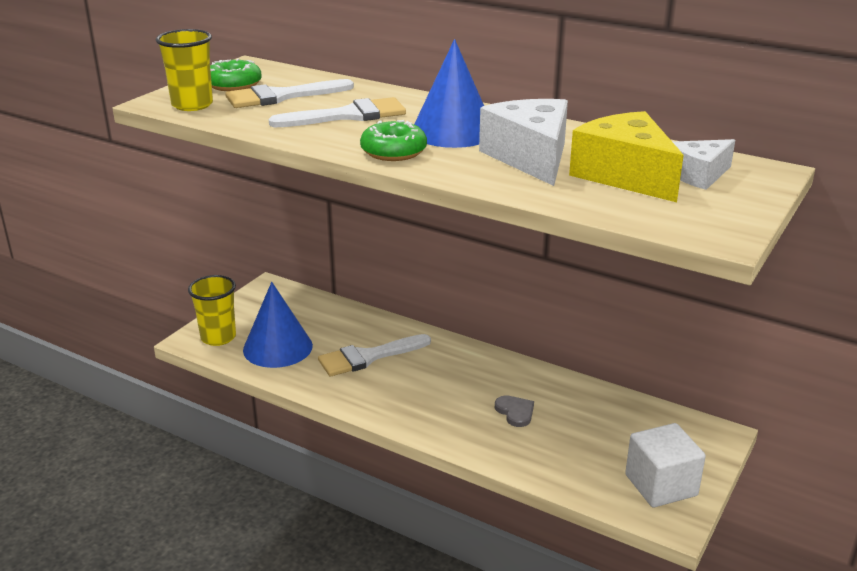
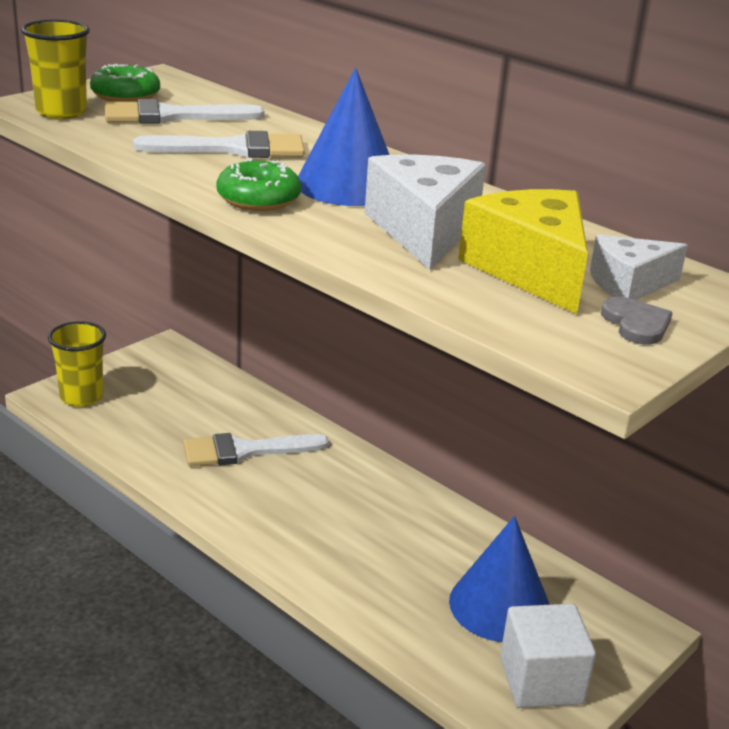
camera: 10 degrees right, 0 degrees up
(277, 347) = (144, 421): blue cone -> blue cone (500, 605)
(515, 412) = (394, 551): grey heart -> grey heart (636, 324)

